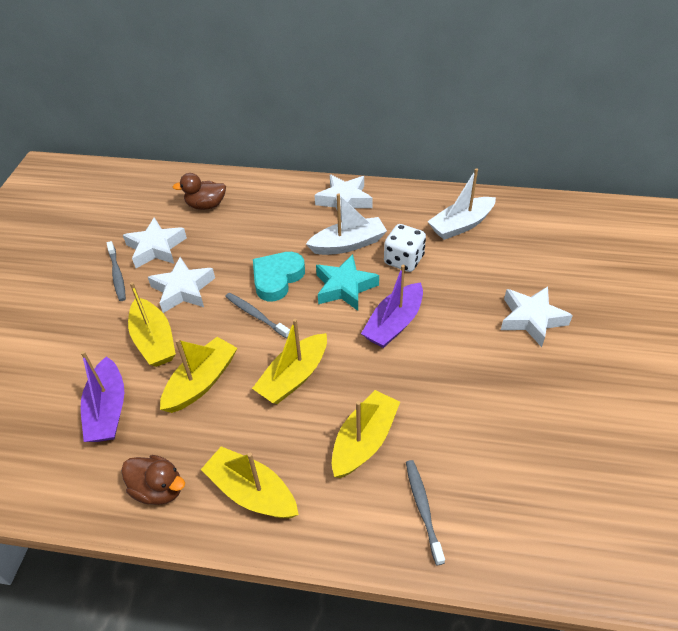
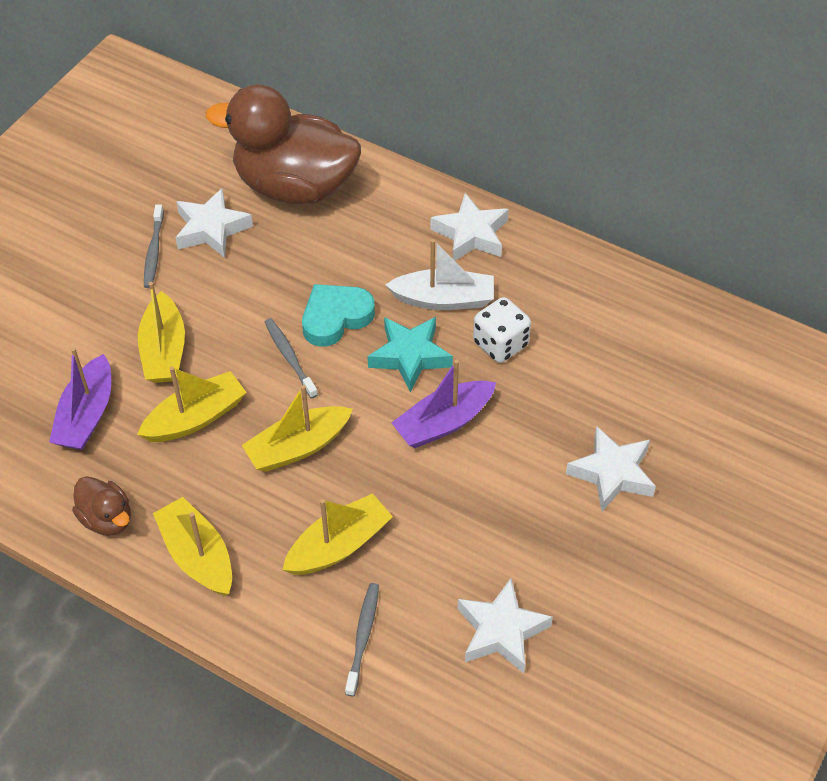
camera: 20 degrees right, 5 degrees up
(183, 290) = (221, 296): white star -> white star (501, 631)
(206, 205) = (295, 186): brown duck -> brown duck, size x2.26
(461, 225) = (601, 319): white boat -> none

